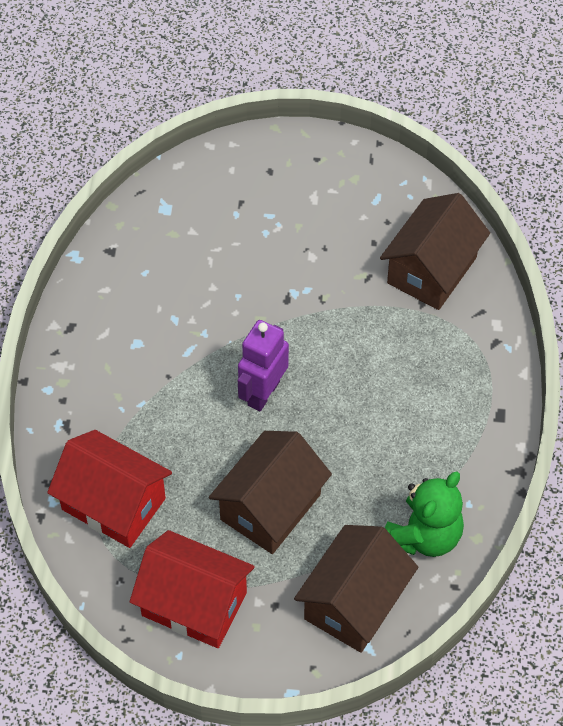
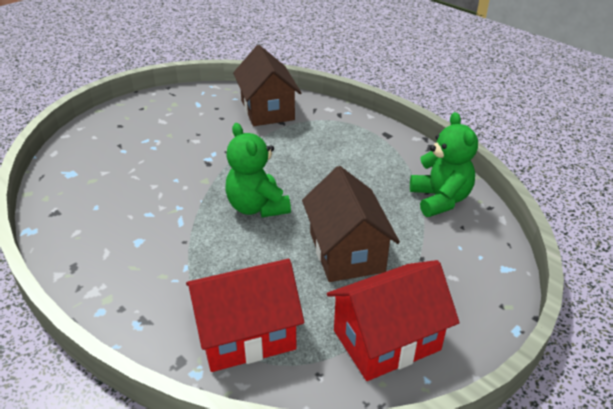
camera: 50 degrees left, 20 degrees down
(263, 393) = (257, 207): purple robot -> green teddy bear
(354, 602) = (463, 255): brown house -> none

